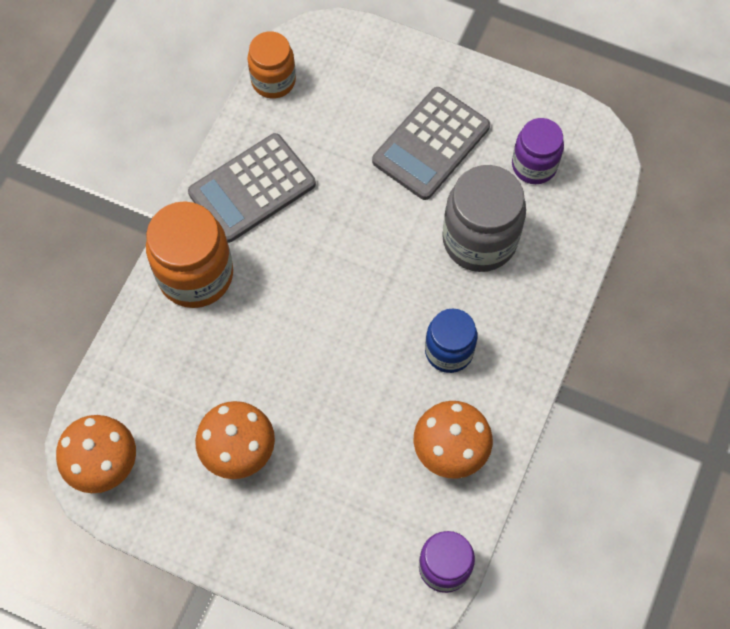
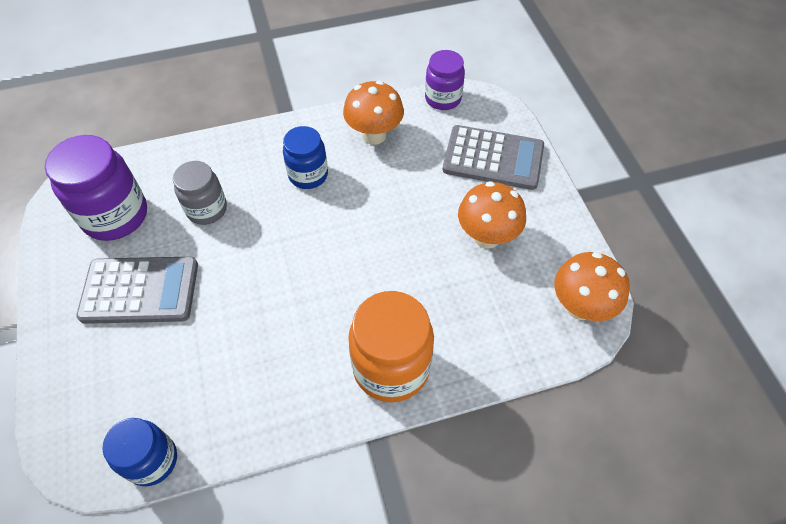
camera: 130 degrees left, 10 degrees down
(252, 188) = (280, 388): grey calculator -> grey calculator (493, 158)
(273, 81) = (152, 460): orange jar -> blue jar
(479, 240) = (207, 209): grey jar -> grey jar, size x0.63
(534, 165) = (115, 216): purple jar -> purple jar, size x1.60

